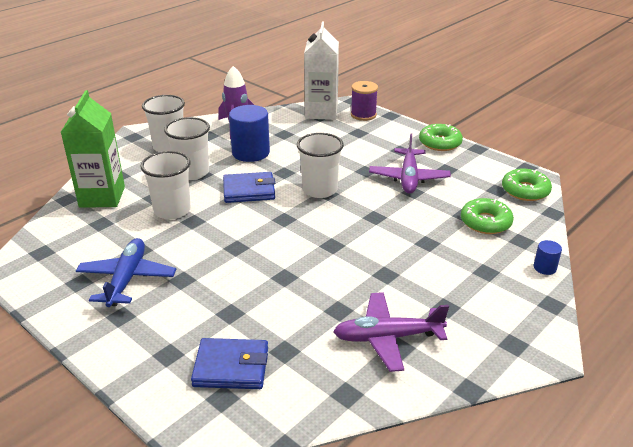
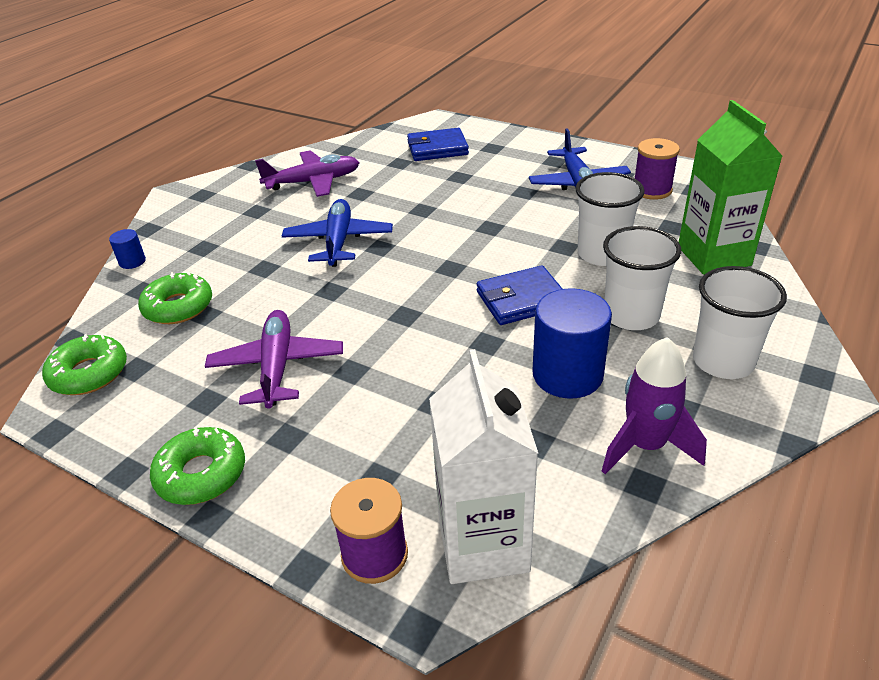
camera: 170 degrees right, 5 degrees up
(74, 259) = (652, 190): none -> purple spool
(319, 190) = (417, 319): white cup -> none
(365, 256) = (338, 241): none -> blue plane

